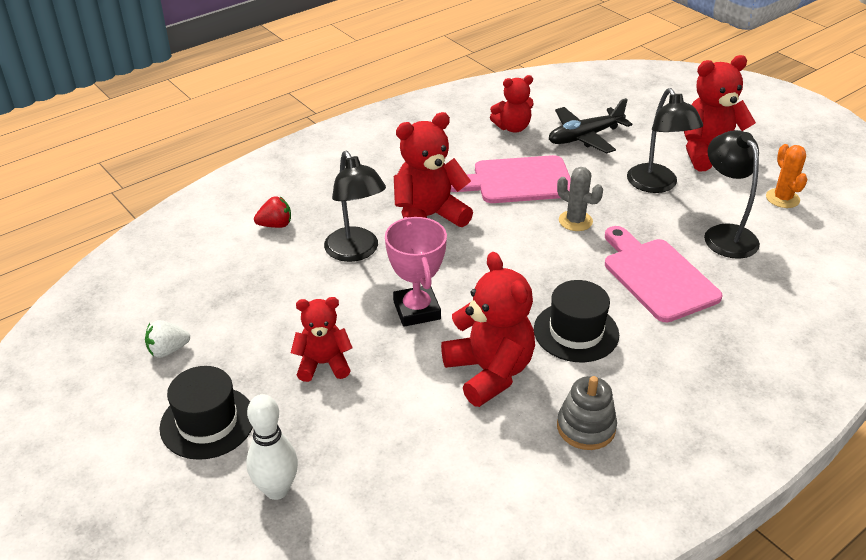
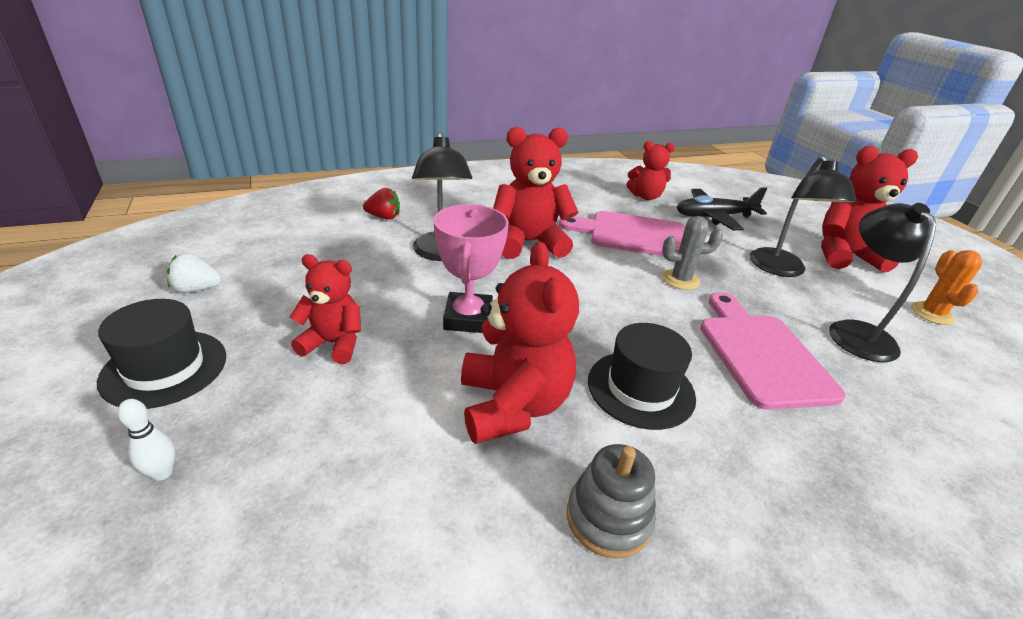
camera: 15 degrees right, 5 degrees down
(276, 489) = (162, 473): white bowling pin -> white bowling pin, size x0.55
(575, 221) = (680, 280): grey cactus -> grey cactus turned 60 degrees counterclockwise

